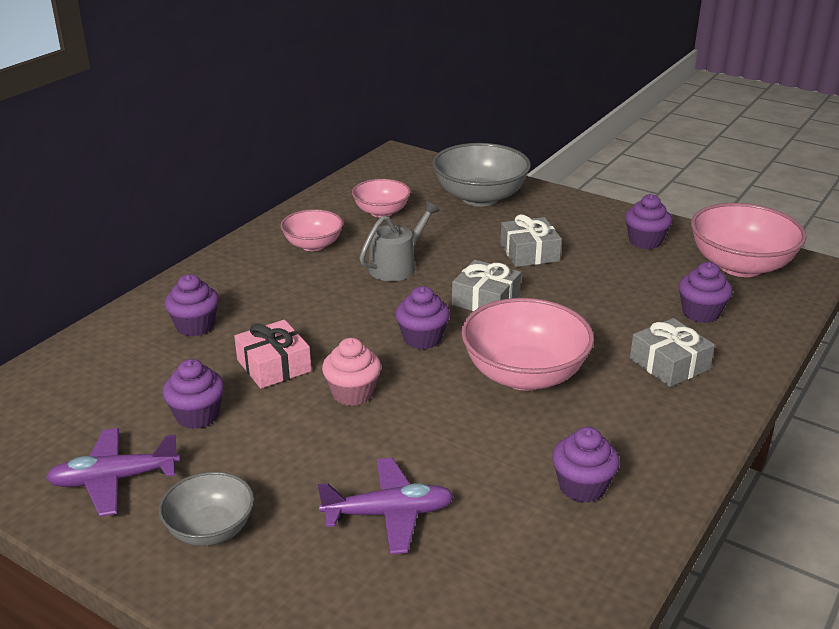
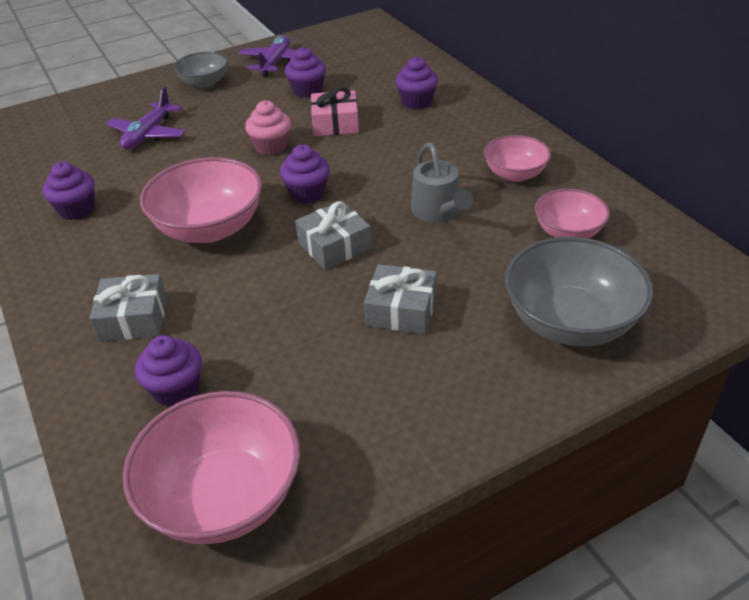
camera: 120 degrees right, 10 degrees up
(645, 241) = (355, 429): purple cupcake -> none

